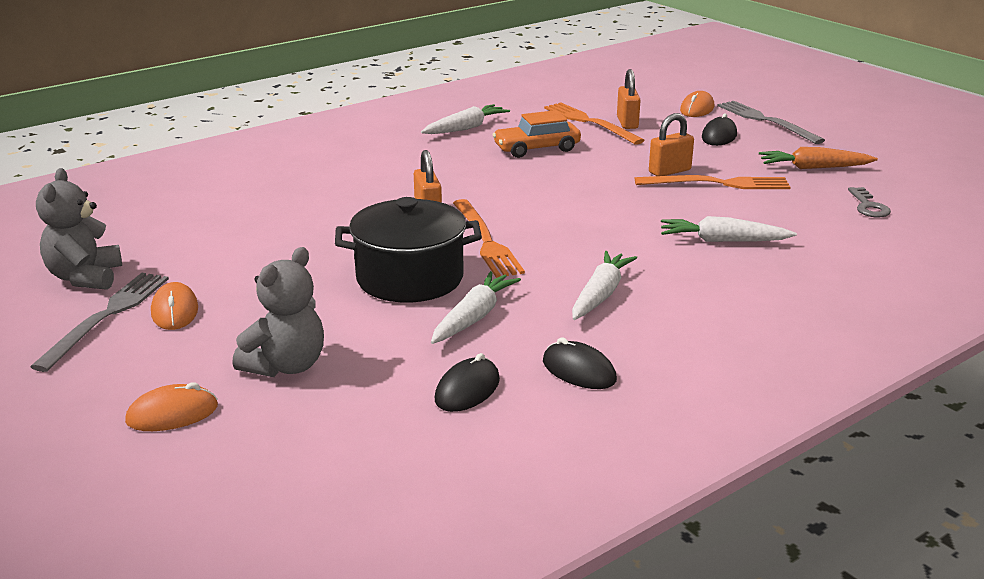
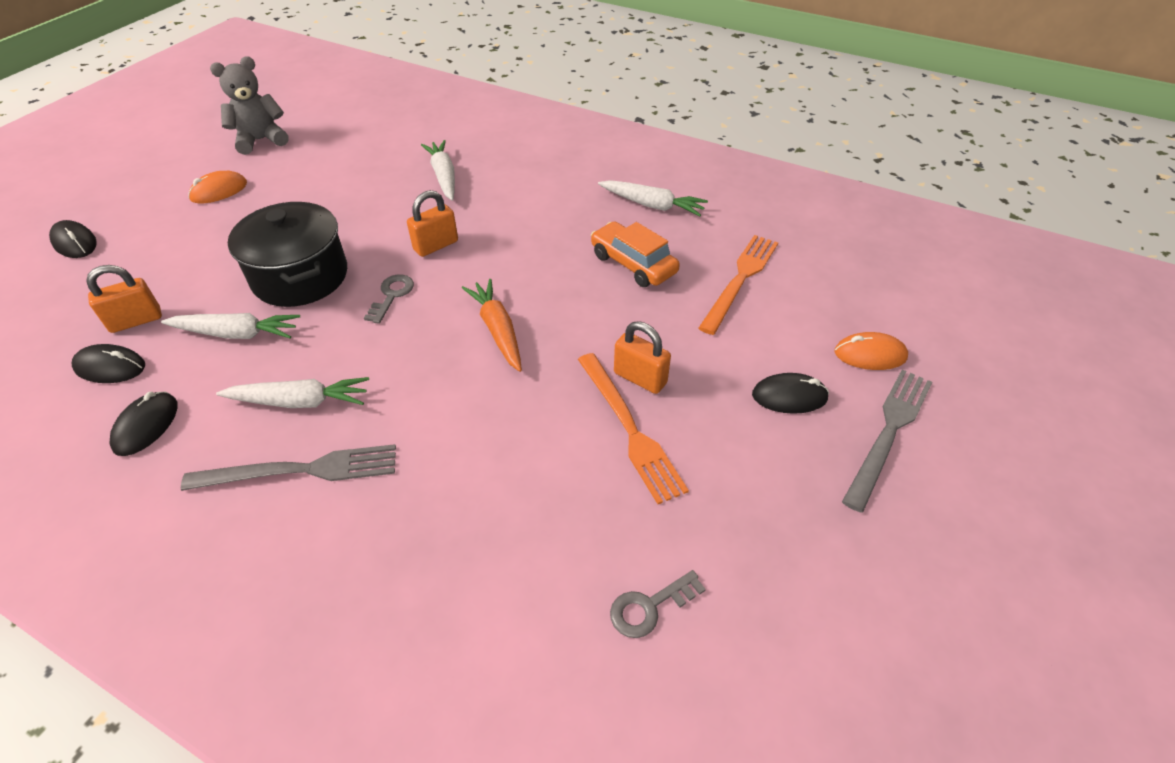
camera: 65 degrees right, 20 degrees up
(107, 316) = (206, 169): grey fork -> grey fork (301, 470)
(172, 414) = (75, 243): orange mouse -> black mouse
(286, 366) = (143, 265): grey teddy bear -> none
(486, 241) = (391, 296): orange fork -> grey key
(627, 123) = (765, 307): orange padlock -> orange padlock (136, 321)
(722, 241) = (464, 468): white carrot -> white carrot (443, 176)
(813, 168) = (751, 518): orange carrot -> orange carrot (497, 330)

